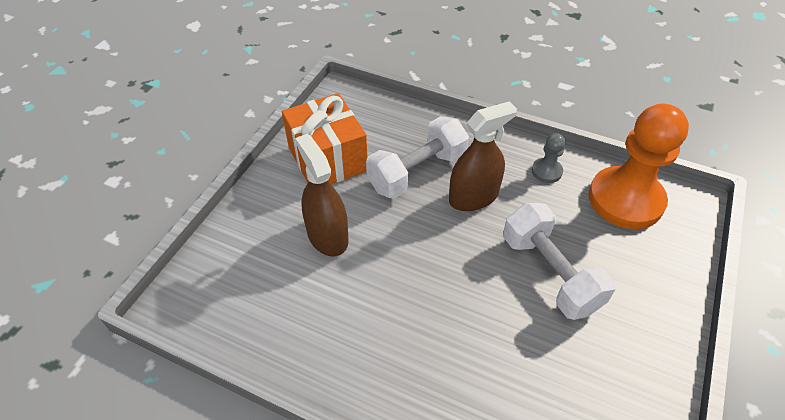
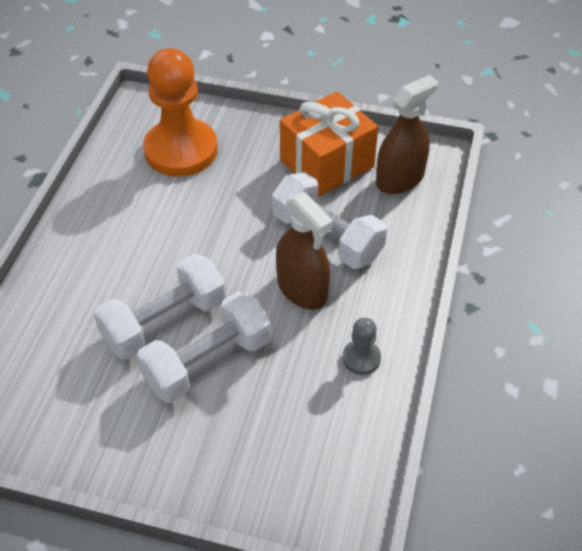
camera: 80 degrees right, 0 degrees up
(327, 236) = (226, 181): brown spray bottle -> brown spray bottle (400, 179)
(502, 304) = (164, 322): none -> white dumbbell
(625, 200) = (333, 443): orange pawn -> orange pawn (181, 150)

